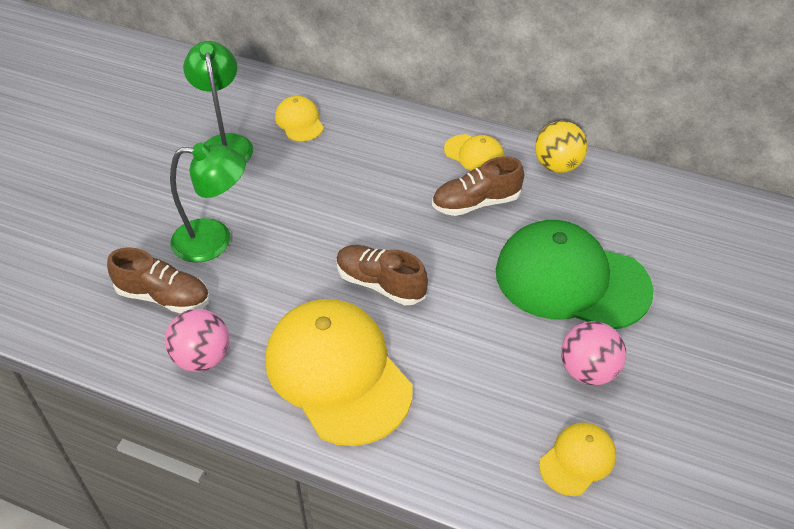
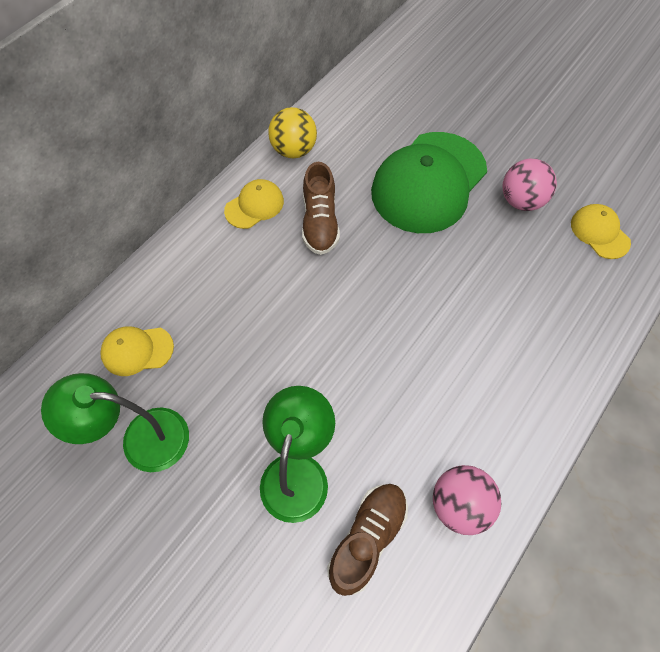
camera: 75 degrees left, 15 degrees up
(337, 373) = (497, 381): yellow cap -> none
(380, 284) = (399, 323): brown shoe -> none

